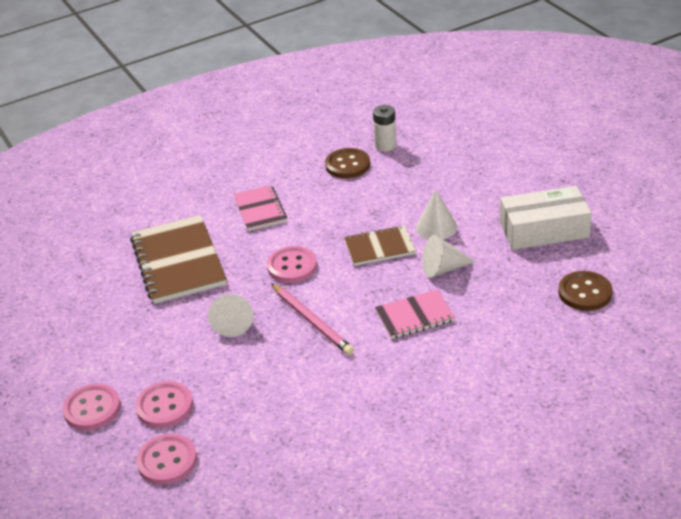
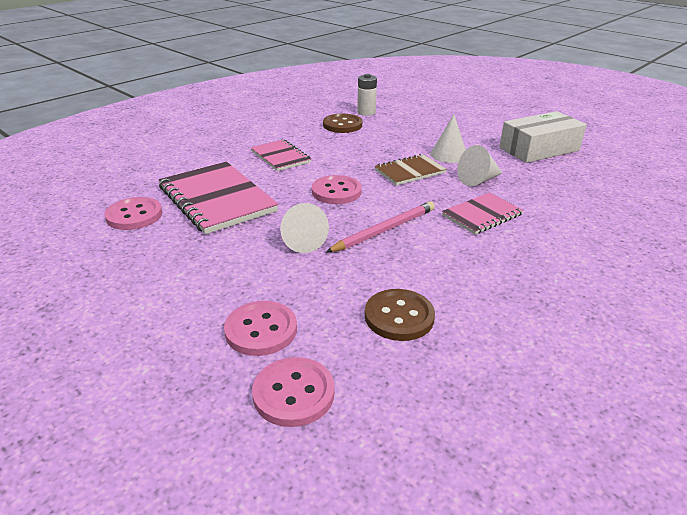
camera: 20 degrees left, 5 degrees down
(92, 409) = (165, 347): pink button -> pink button (134, 215)
(178, 261) = (217, 199): brown notebook -> pink notebook
(311, 321) = (384, 230): pink pencil -> pink pencil turned 75 degrees counterclockwise
(585, 293) = (613, 184): brown button -> brown button (399, 317)

